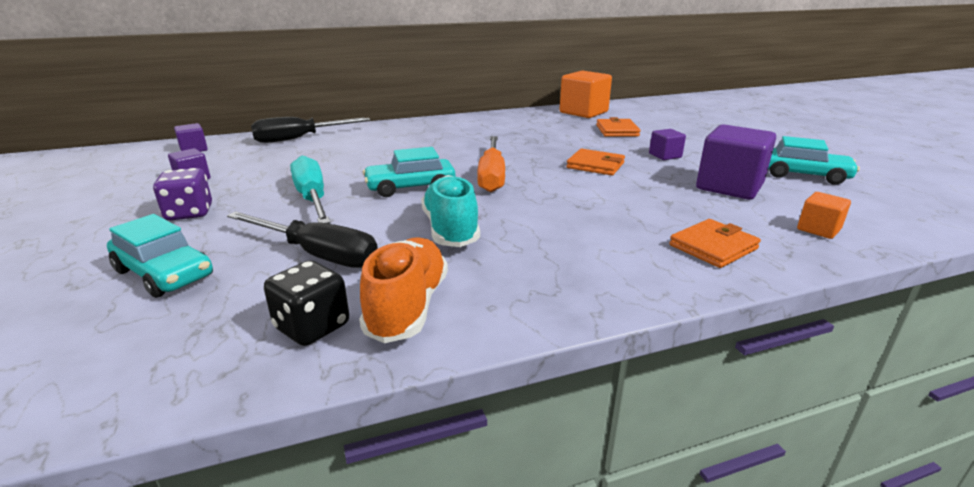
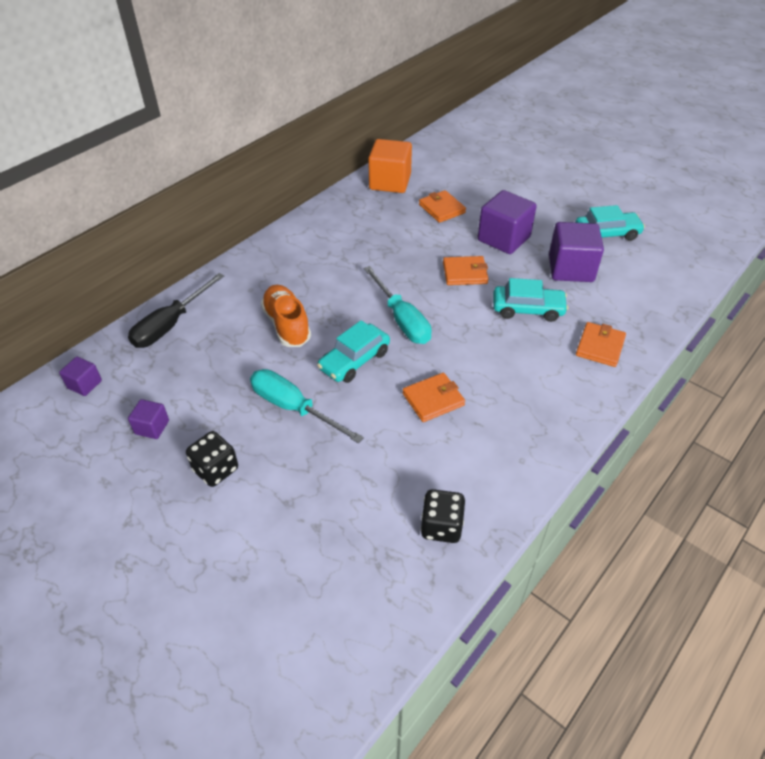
camera: 30 degrees left, 20 degrees up
(164, 273) = (290, 535): turquoise car -> turquoise car (527, 309)
(189, 213) = (216, 469): purple dice -> black dice
(317, 255) = (372, 466): black screwdriver -> none
(408, 307) = (477, 483): orange shoe -> orange shoe (287, 325)
(450, 230) = (433, 399): turquoise shoe -> orange wallet
(492, 176) = (402, 320): orange screwdriver -> turquoise screwdriver
(665, 155) = (503, 239): purple cube -> purple cube, size x1.97
(818, 229) = (645, 301): orange cube -> none

